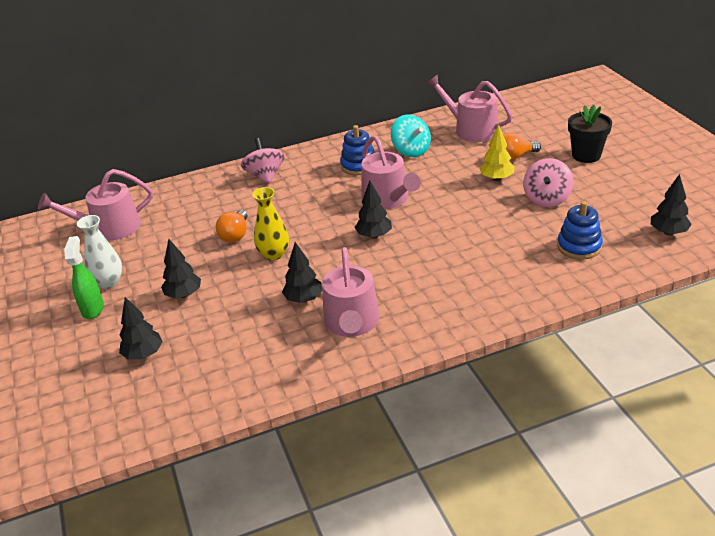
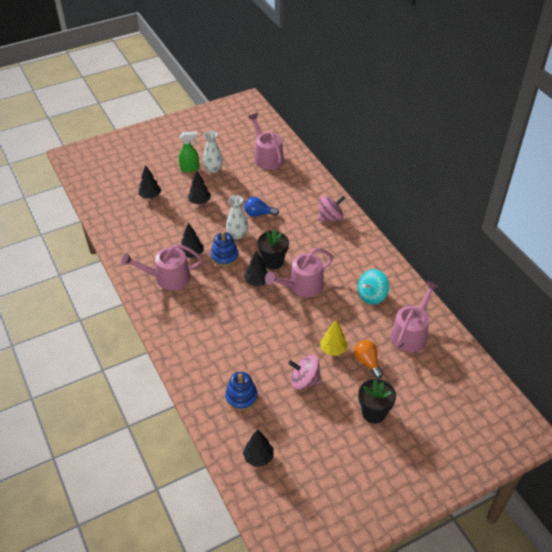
camera: 80 degrees right, 10 degrees up
(235, 235) = (258, 214): orange light bulb -> blue light bulb
(274, 254) = (237, 235): yellow vase -> white vase
(338, 222) = (273, 262): none -> black flower pot
(359, 166) = (347, 266): blue stacking toy -> blue stacking toy (224, 256)

